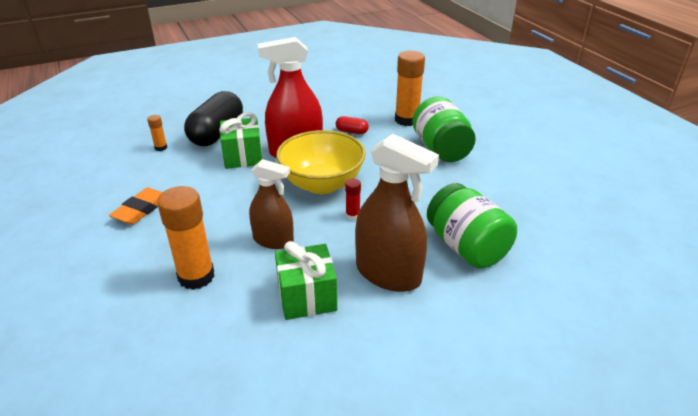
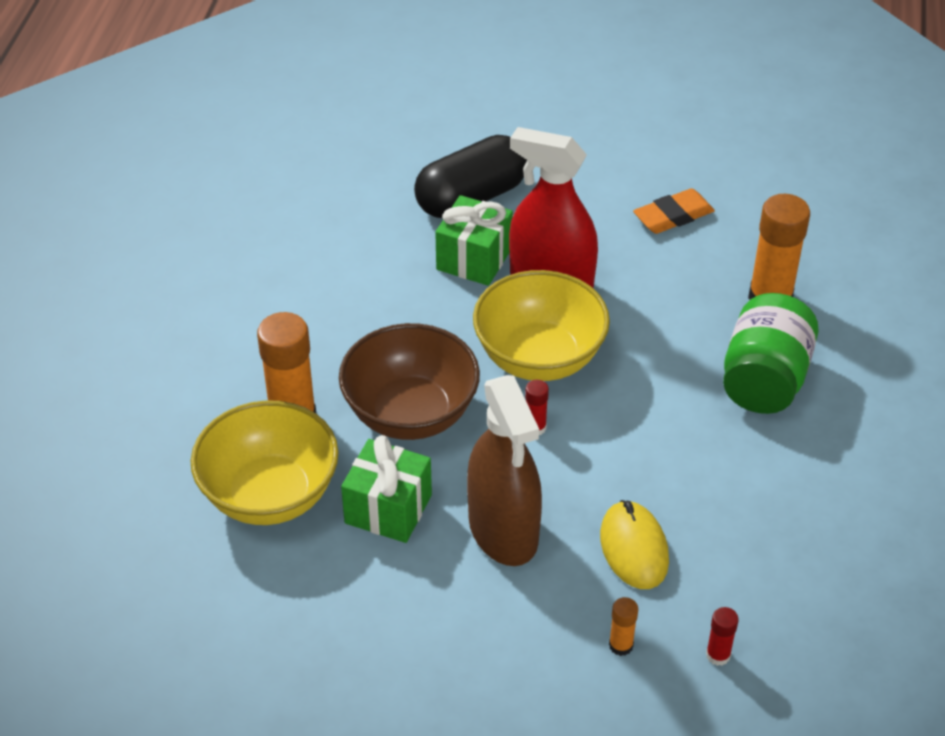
camera: 35 degrees right, 10 degrees up
(141, 209) = (294, 289): orange eraser -> orange eraser (673, 216)
(161, 147) = (381, 191): orange glue stick -> orange glue stick (621, 645)
(216, 329) = (270, 495): none -> yellow bowl
(273, 240) = (410, 414): brown spray bottle -> brown bowl
(352, 132) = (663, 283): red capsule -> none
(466, 247) = (634, 548): green jar -> yellow mouse
(567, 276) = (718, 655): none -> red glue stick

